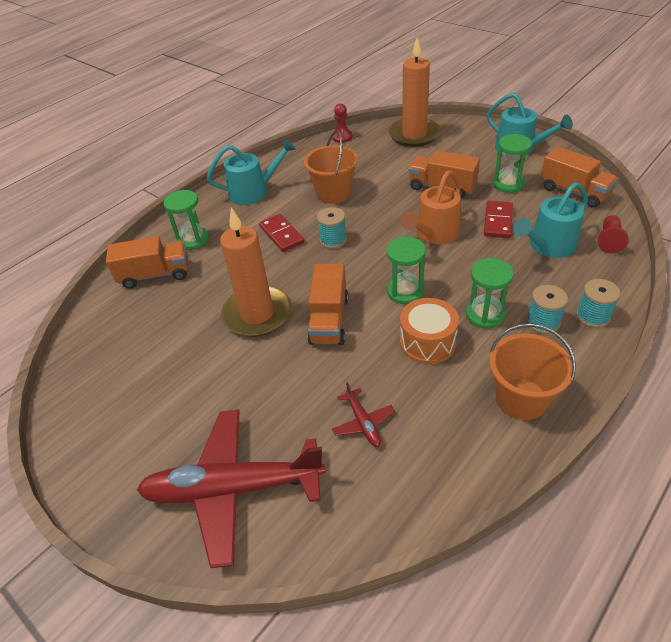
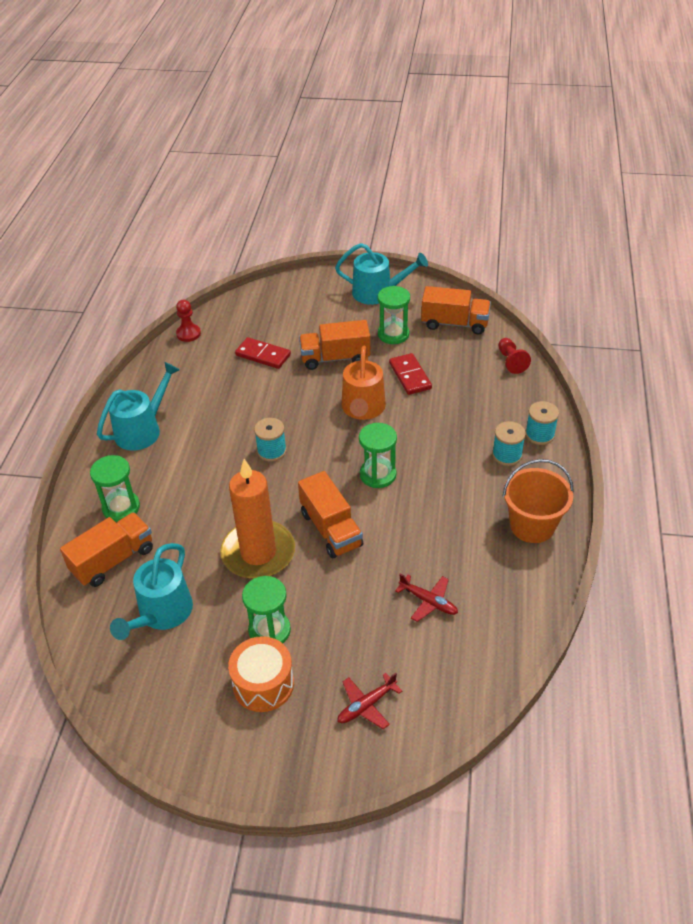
camera: 35 degrees left, 0 degrees up
(234, 489) = (367, 705): red plane -> red plane, size x0.42
(281, 235) = (214, 465): red domino -> red domino (263, 355)
(333, 193) = (232, 401): orange bucket -> none
(414, 135) = (264, 308): orange candle -> none
(427, 342) = (430, 512): orange drum -> orange drum (263, 684)
(485, 314) = (458, 468): green hourglass -> green hourglass (269, 630)
(548, 246) = (467, 385): turquoise watering can -> turquoise watering can (161, 614)

